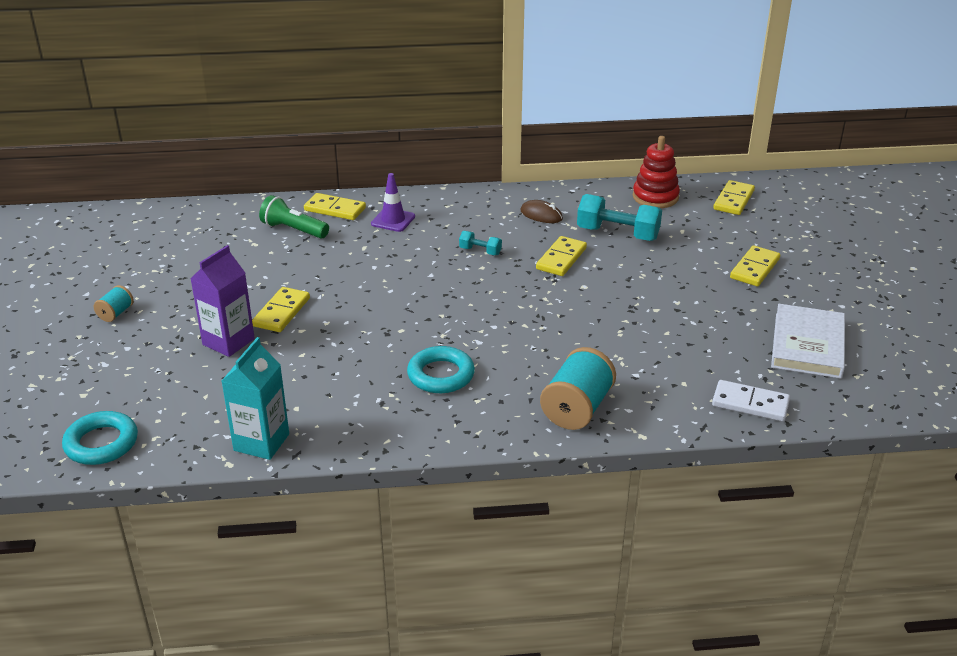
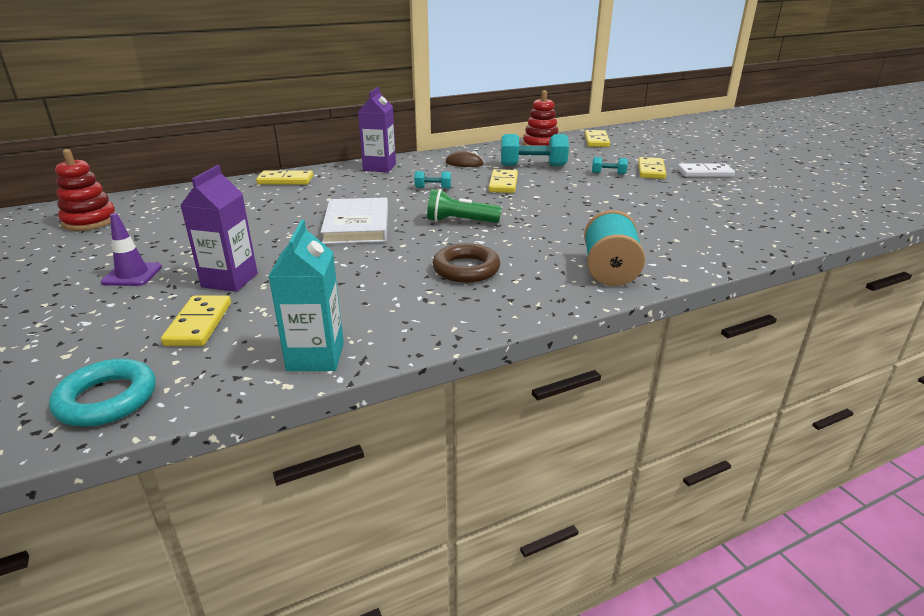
camera: 20 degrees left, 5 degrees down
(116, 313) = (86, 278): turquoise spool -> none
(136, 237) = (90, 221): none -> red stacking toy
(281, 312) = (275, 250): yellow domino -> yellow domino (199, 324)
(293, 230) = (254, 196): green flashlight -> green flashlight (460, 221)
(393, 220) = (343, 180): purple traffic cone -> purple traffic cone (132, 275)
(441, 375) = (466, 269): turquoise ring -> brown ring
(443, 205) = (379, 167): none -> purple carton
(697, 264) = (608, 173): none -> turquoise dumbbell
(750, 403) = (741, 243): white domino -> white domino (705, 173)
(807, 345) = (738, 204): white book -> white book (357, 225)

